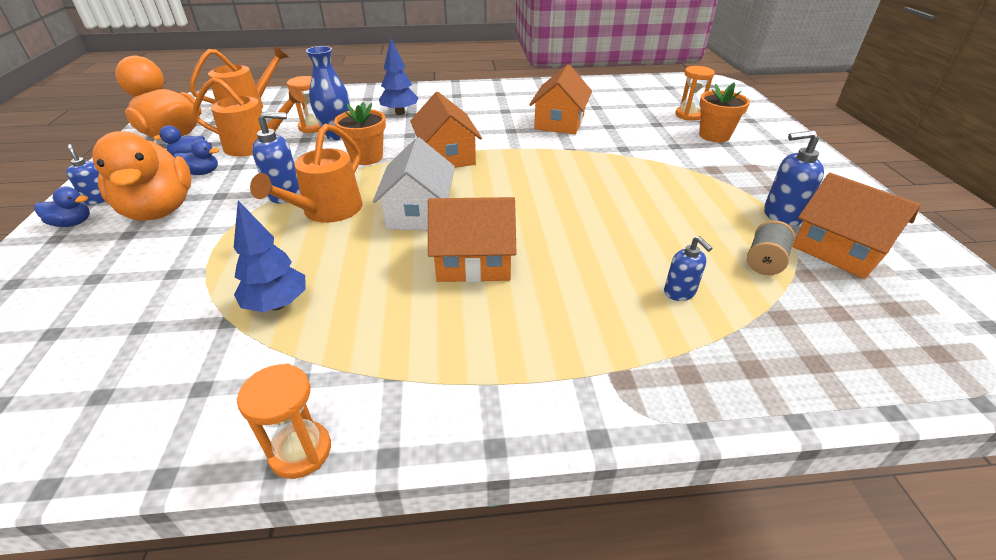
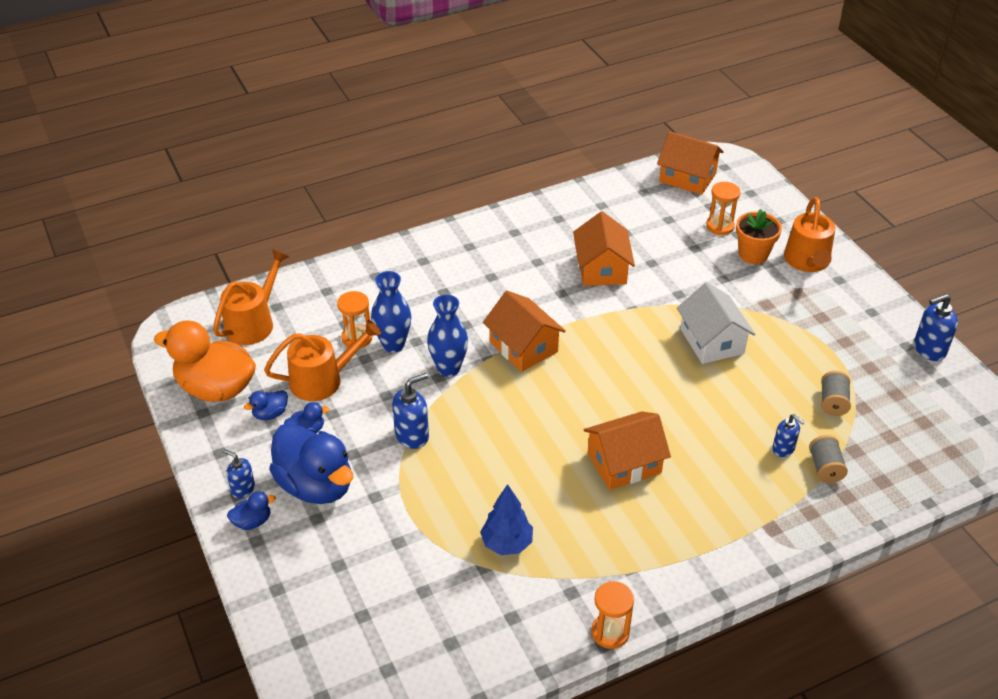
camera: 20 degrees left, 5 degrees up
(160, 210) = (316, 485): orange duck -> blue duck
(327, 211) = (467, 444): orange watering can -> orange watering can (807, 261)
(366, 157) = (448, 368): orange flower pot -> blue vase
(400, 113) = (430, 292): blue tree -> none
(419, 212) = (547, 424): white house -> white house (712, 341)
(731, 326) = (825, 468): none -> grey spool
(781, 215) = (834, 349): blue soap dispenser -> blue soap dispenser (929, 349)
(839, 250) = (881, 376): orange house -> orange house (687, 177)

